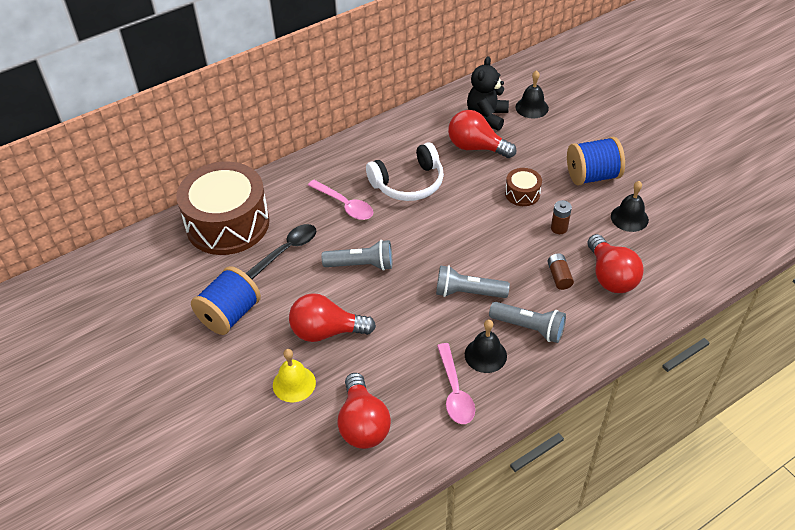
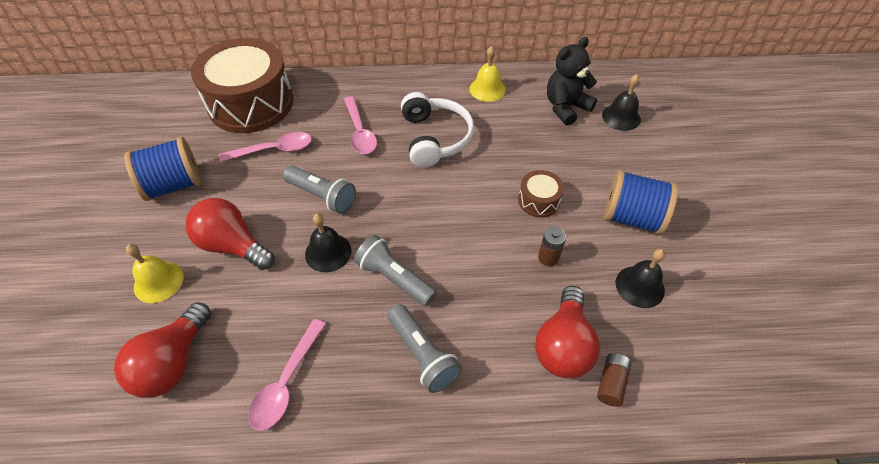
camera: 30 degrees right, 5 degrees up
(287, 250) = (273, 150): black spoon -> pink spoon
(408, 183) = (435, 138): white headphones -> white headphones turned 105 degrees counterclockwise
(416, 128) = (487, 89): none -> yellow bell
(476, 147) = (530, 132): red light bulb -> none
(485, 355) = (352, 359): black bell -> black bell (328, 252)
(559, 276) = (504, 313): brown battery -> brown battery (611, 383)

